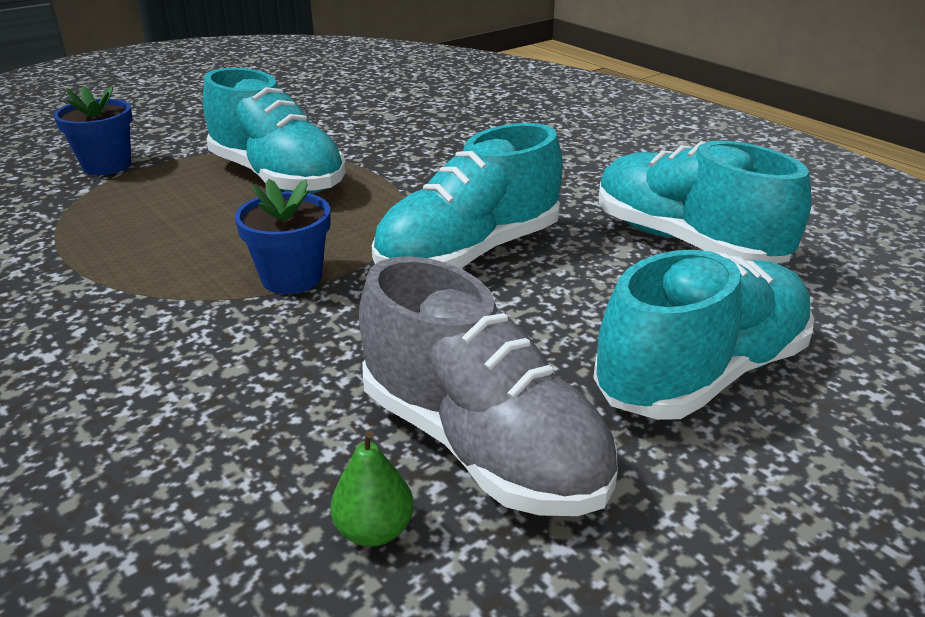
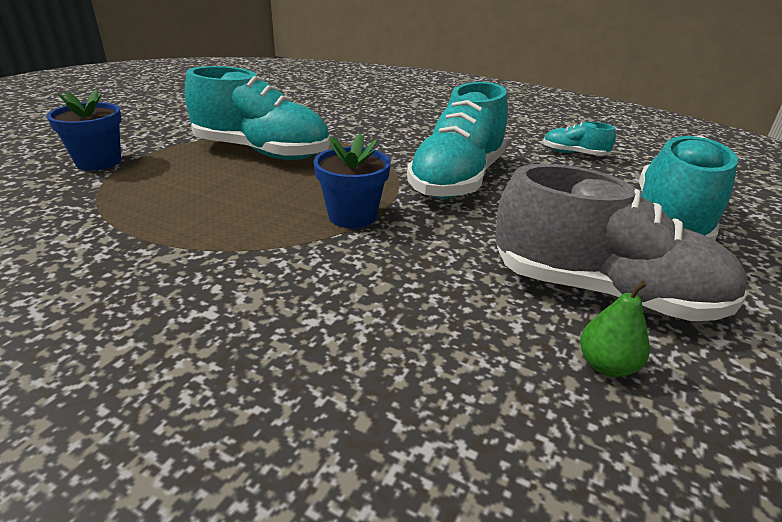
camera: 25 degrees left, 0 degrees up
(685, 242) = (574, 153): turquoise shoe -> turquoise shoe, size x0.46

